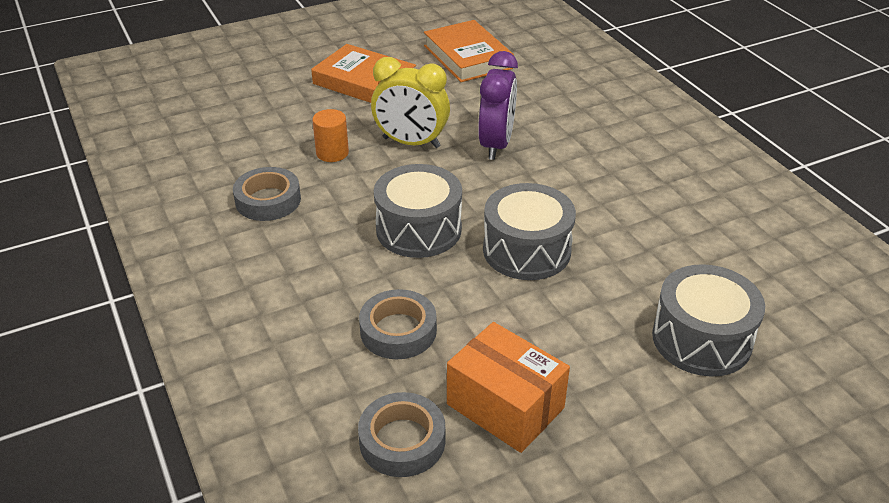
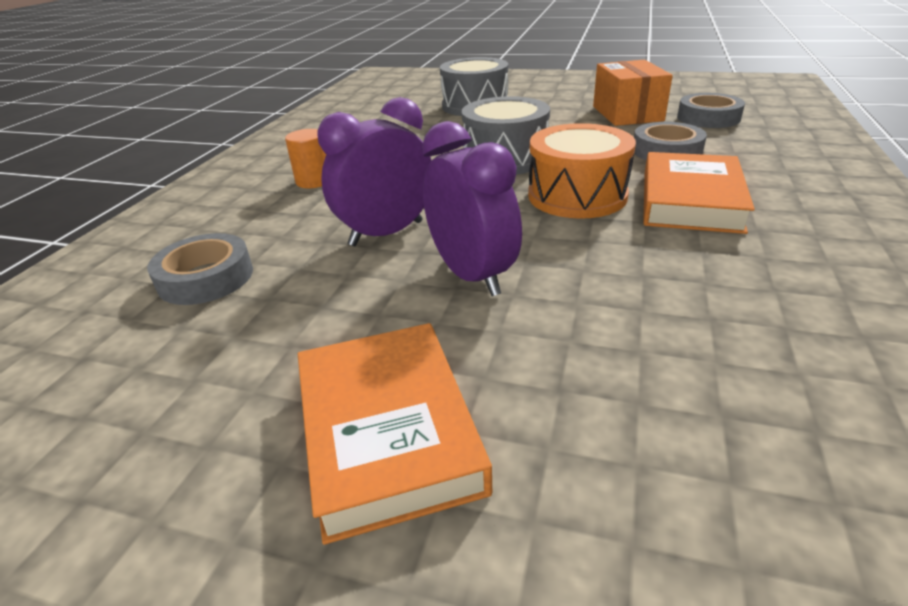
camera: 135 degrees left, 5 degrees down
(268, 200) = (741, 281): grey tape -> grey tape (206, 278)
(332, 153) = (595, 308): orange cylinder -> orange cylinder (314, 181)
(411, 143) = (472, 275): yellow clock -> purple clock
(418, 229) = (577, 195): grey drum -> orange drum
(467, 57) = (158, 382): orange book -> orange book (690, 200)

